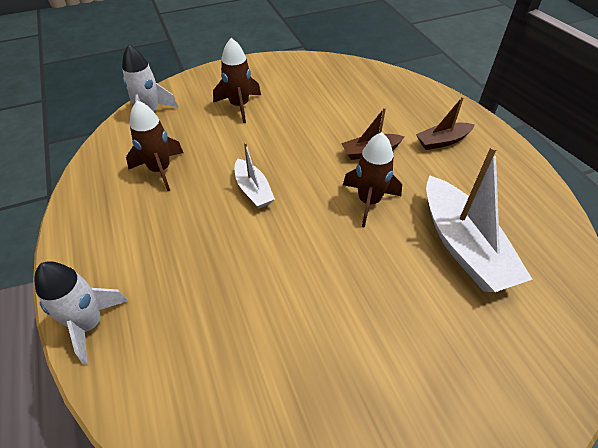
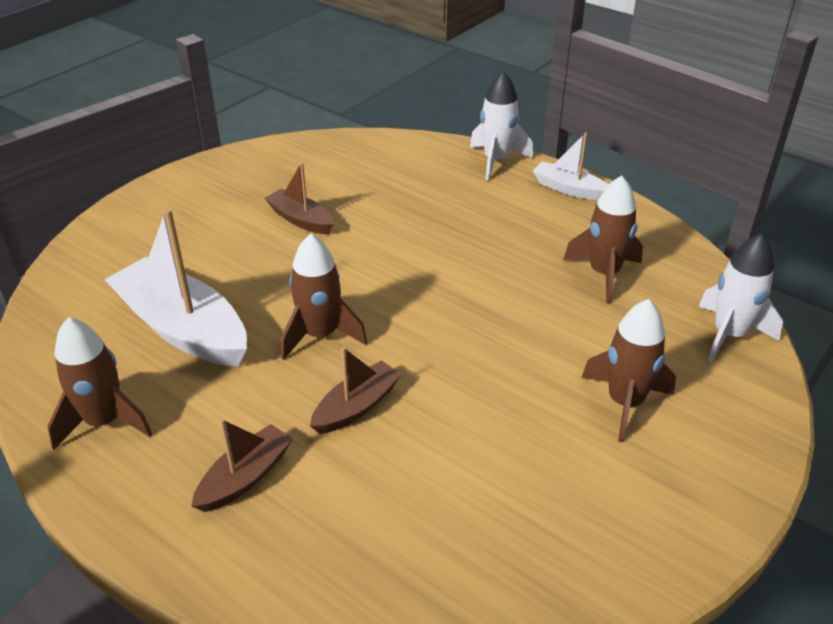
camera: 150 degrees right, 10 degrees down
(253, 190) = (471, 294): white boat -> white boat (569, 189)
(328, 328) = (300, 220): none -> brown boat
(520, 197) = (104, 421): none -> brown rocket

